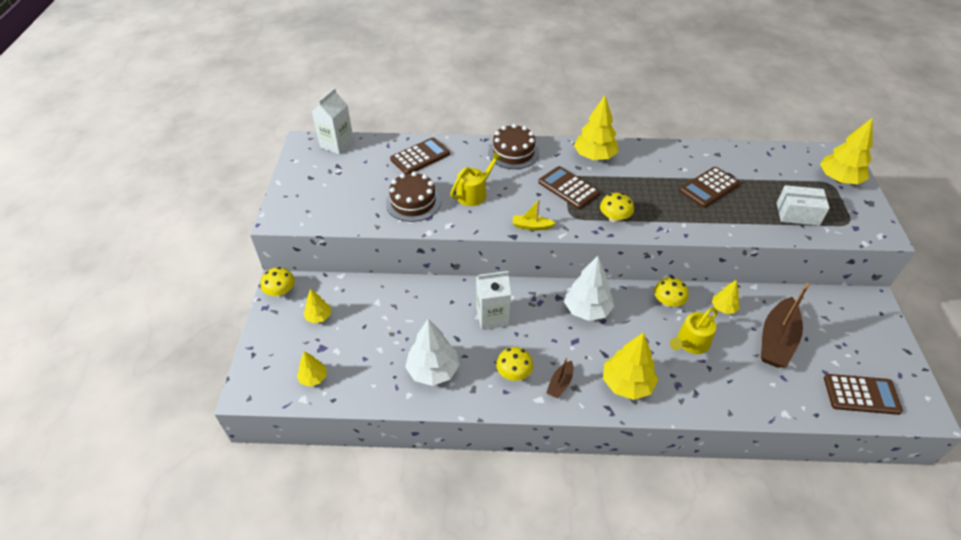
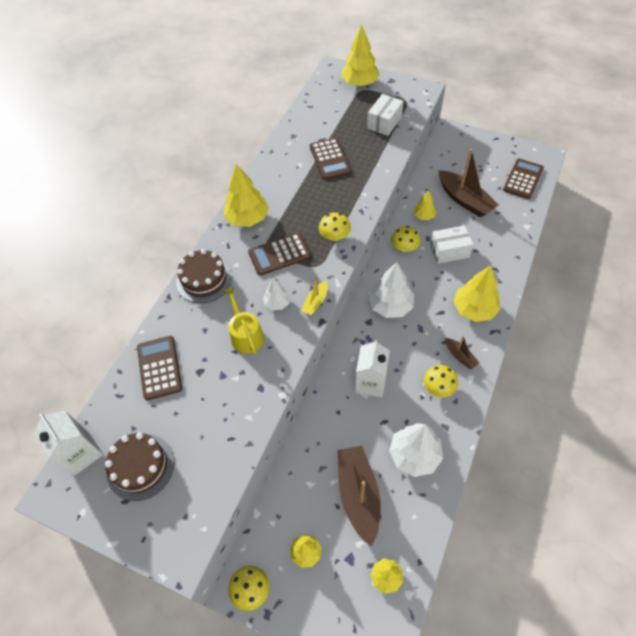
camera: 65 degrees left, 10 degrees up
(379, 338) = (358, 495): none -> brown boat
(413, 202) = (229, 396): brown cake -> brown cake (140, 466)
(516, 202) = (277, 303): none -> white tree
(691, 343) = (449, 251): yellow watering can -> white box

